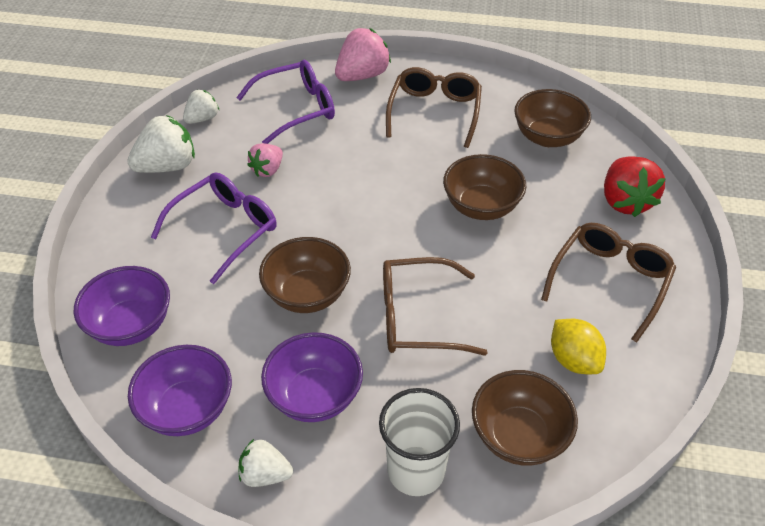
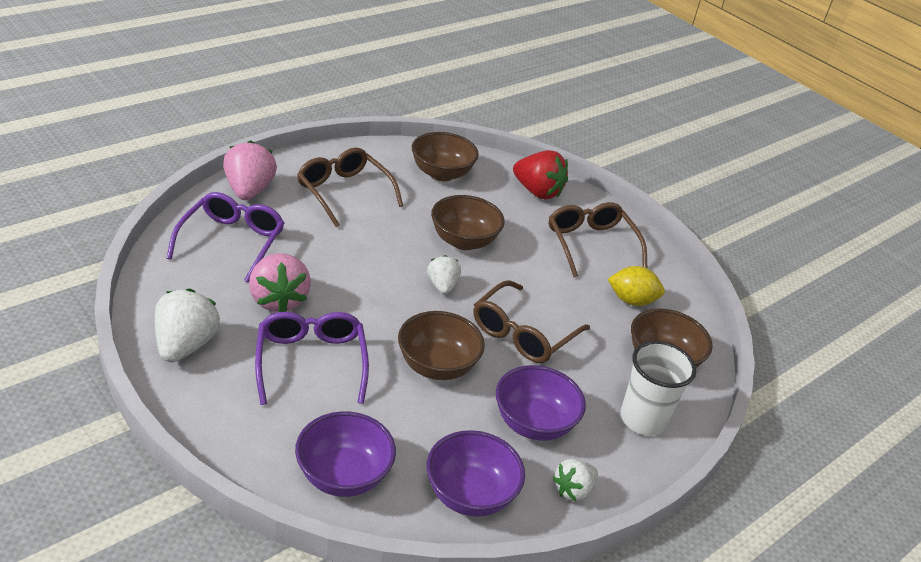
camera: 55 degrees left, 10 degrees down
(202, 119) = (157, 291): white strawberry -> white strawberry (442, 286)
(267, 170) = (278, 300): pink strawberry -> pink strawberry, size x1.66

